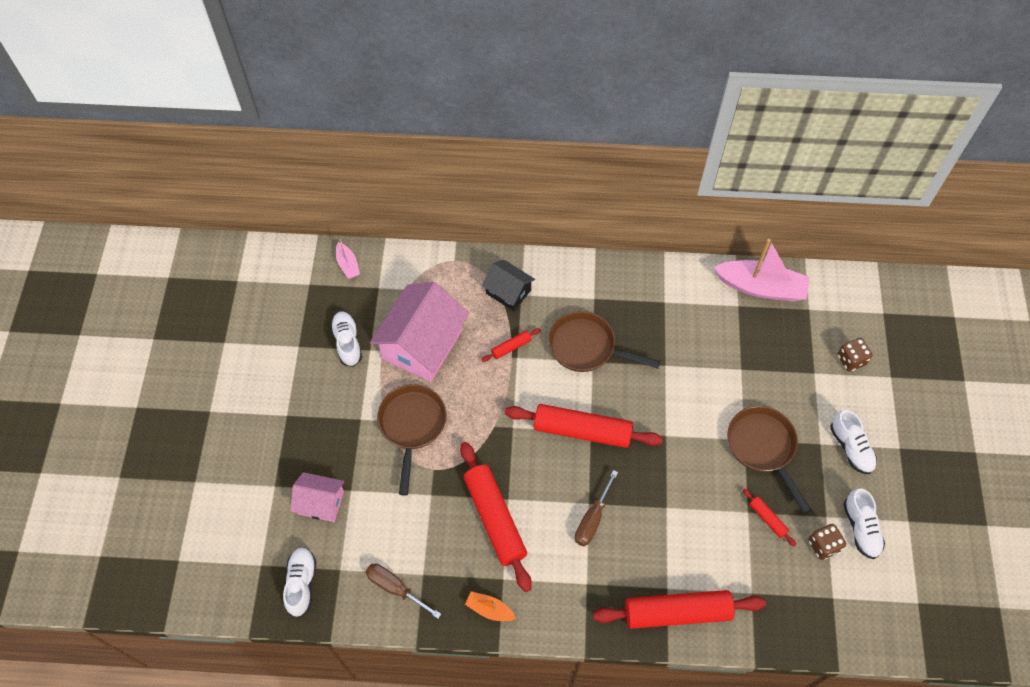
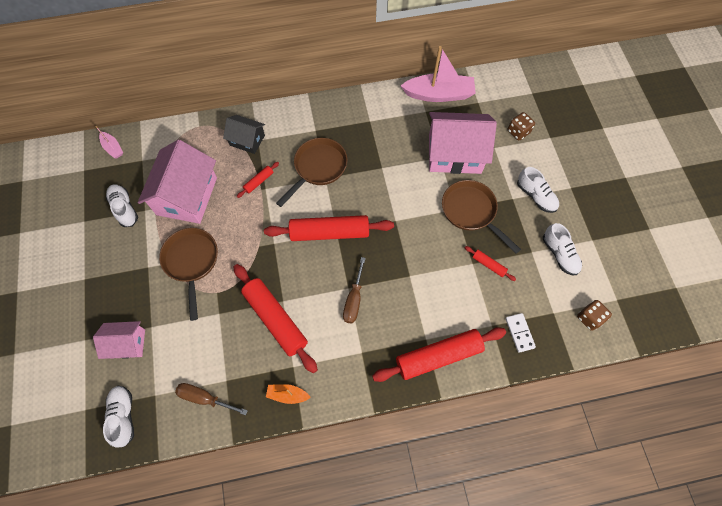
camera: 15 degrees left, 5 degrees up
(586, 347) = (318, 168): brown pan -> brown pan turned 120 degrees clockwise
(761, 369) = (454, 154): none -> pink house
(784, 611) = (519, 333): none -> white domino
(823, 545) = (535, 274): brown dice -> brown dice (589, 318)

